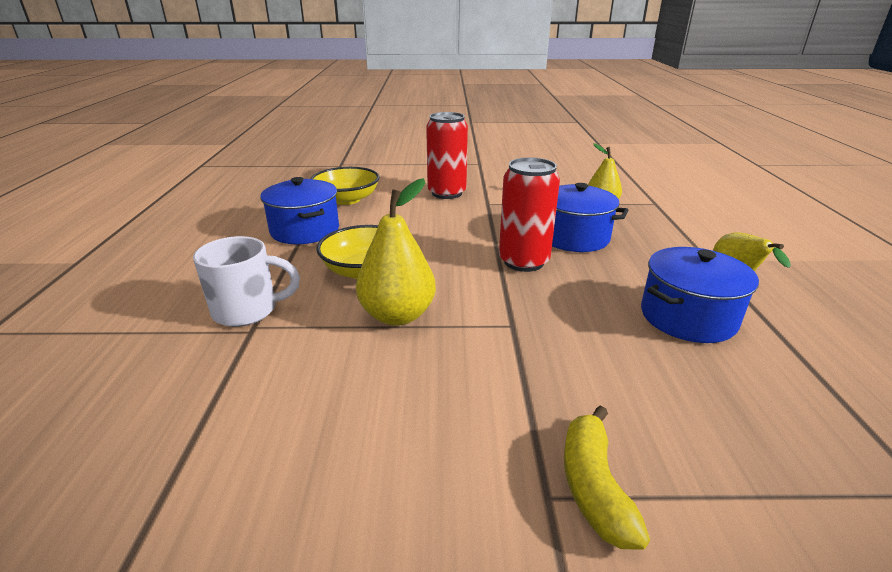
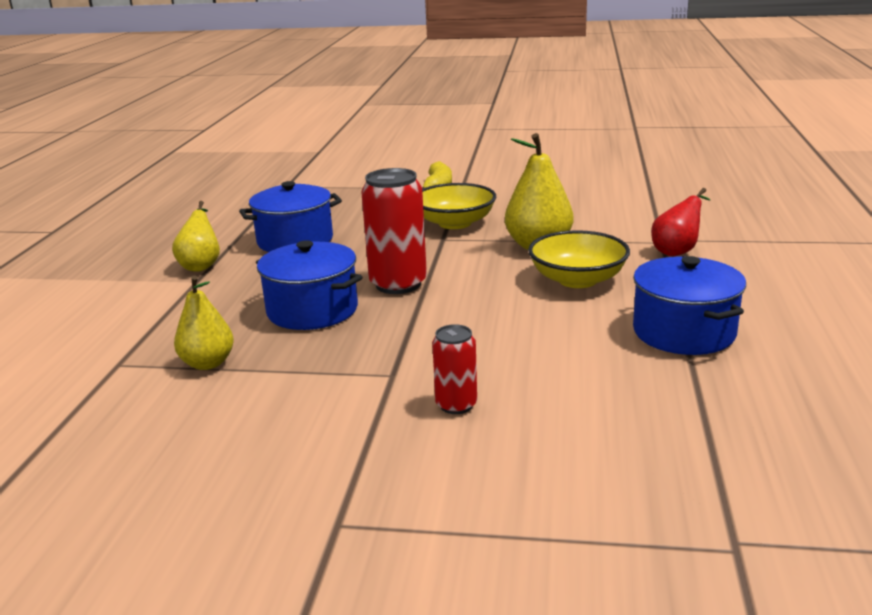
camera: 170 degrees left, 5 degrees down
(247, 310) = (677, 251): white mug -> red pear
(347, 199) = (649, 396): yellow bowl -> yellow bowl (455, 223)
(447, 193) = (456, 405): red can -> red can, size x0.55

